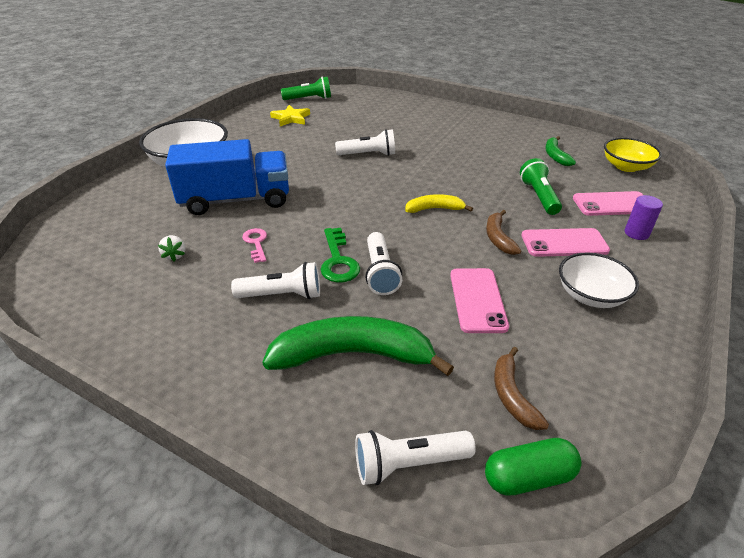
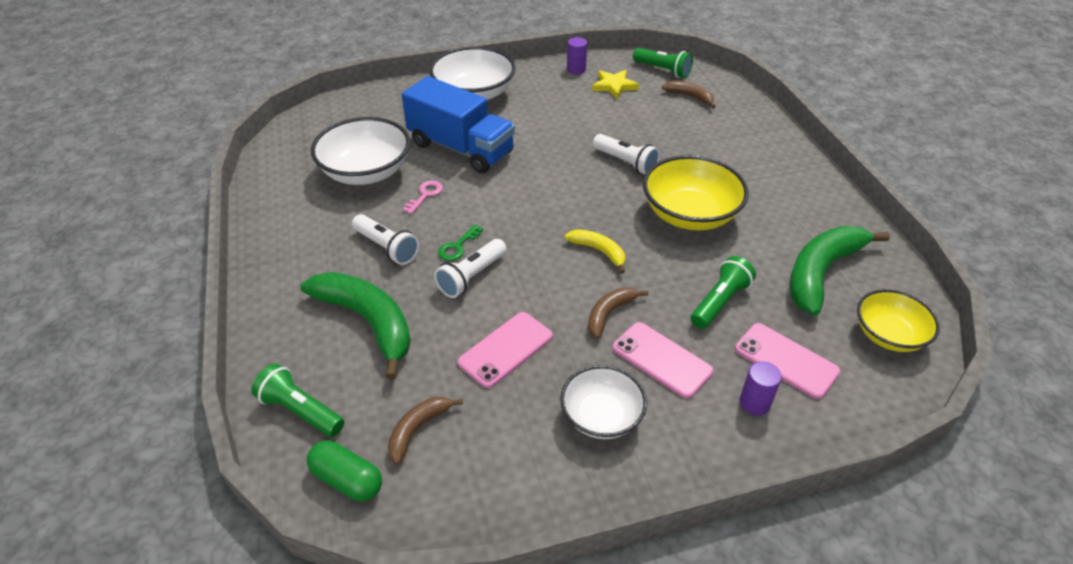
camera: 45 degrees right, 5 degrees up
(175, 255) = (366, 172): white strawberry -> white bowl
(248, 119) = (576, 69): none -> purple cylinder
(338, 261) = (457, 247): green key -> green key, size x0.66
(349, 106) = (690, 97): none -> brown banana
(408, 464) = (300, 411): white flashlight -> green flashlight
(450, 163) = (690, 214): none -> yellow bowl
(555, 156) = (821, 272): green banana -> green banana, size x1.93

